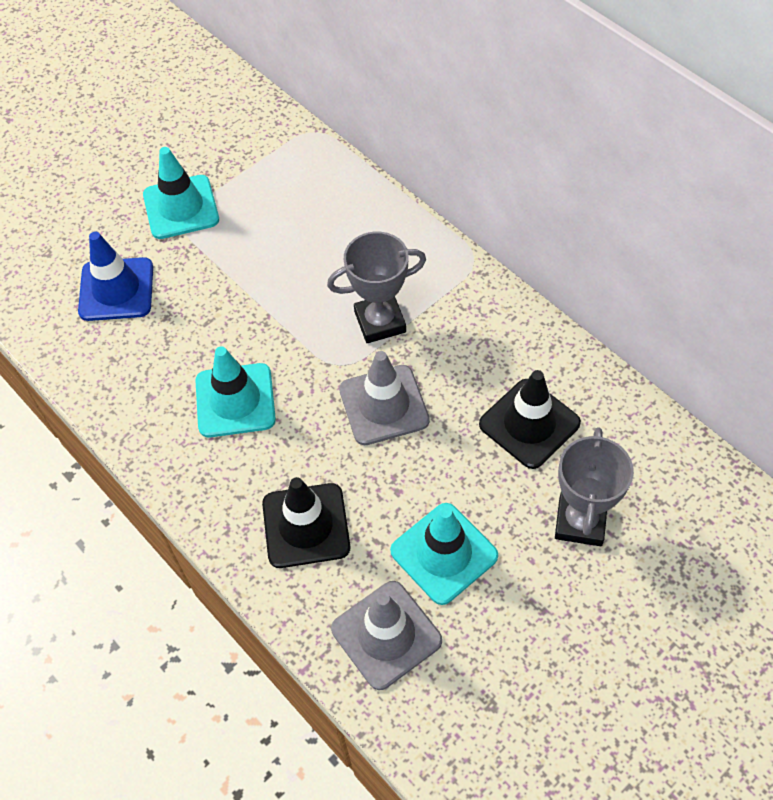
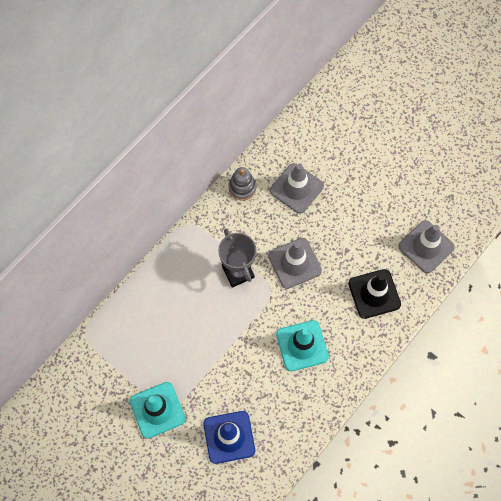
camera: 100 degrees left, 10 degrees up
(444, 553) = (378, 224): turquoise traffic cone -> none
(529, 424) = (296, 188): black traffic cone -> grey traffic cone
(535, 340) = (242, 188): none -> grey stacking toy
(580, 521) = (350, 162): grey trophy -> none

